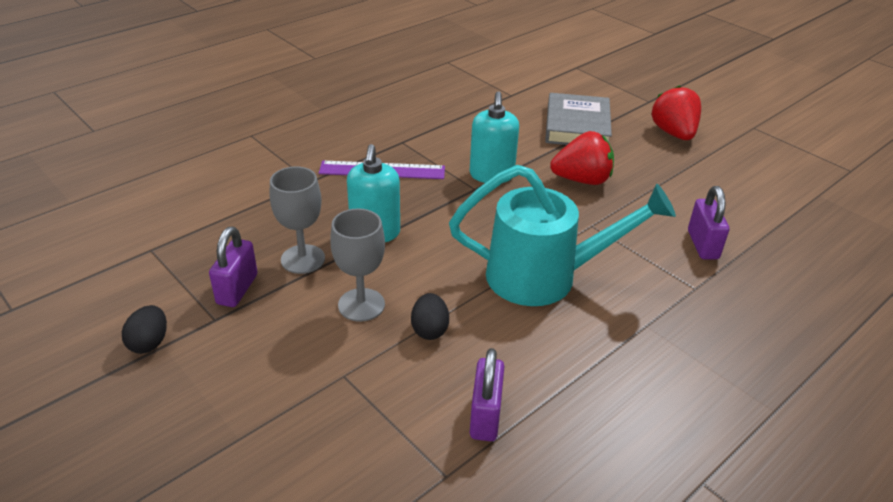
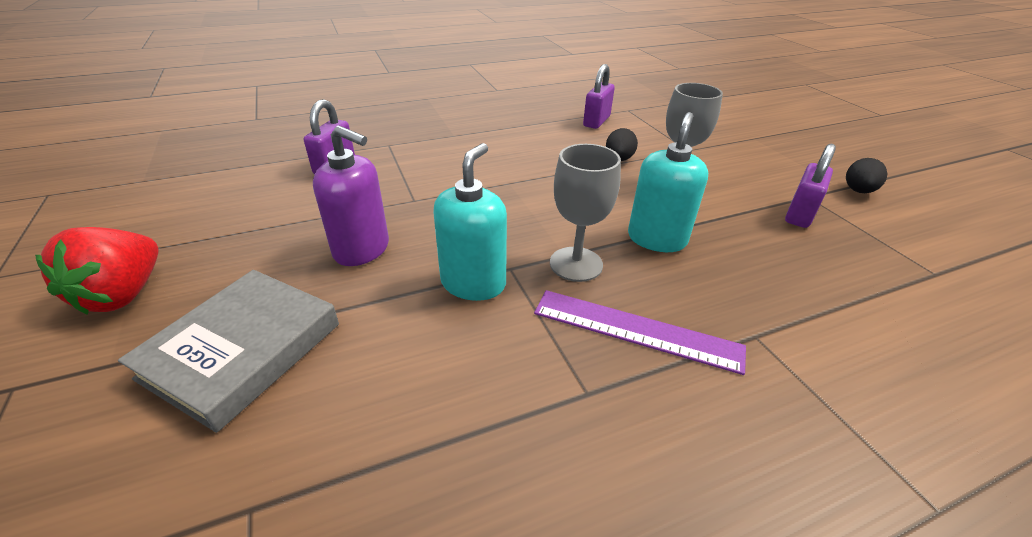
camera: 160 degrees left, 0 degrees up
(303, 259) = (738, 228): grey goblet -> grey goblet (576, 264)
(545, 277) = (501, 171): turquoise watering can -> none
(582, 180) = (362, 249): red strawberry -> purple soap dispenser

